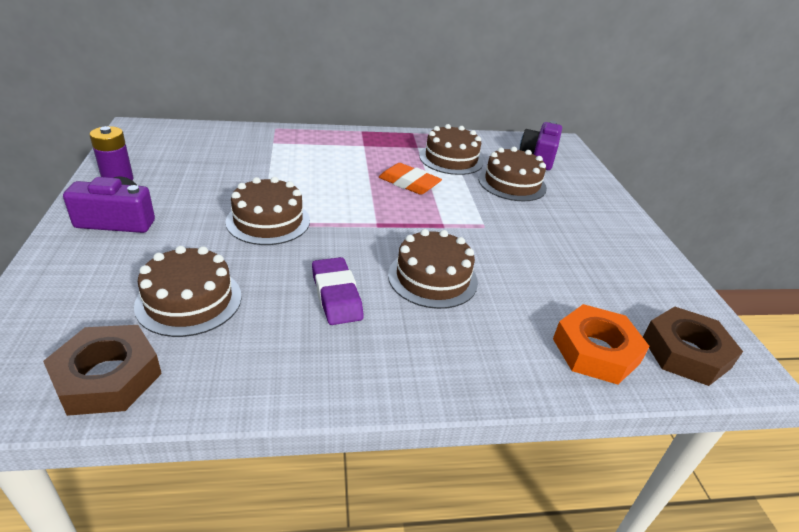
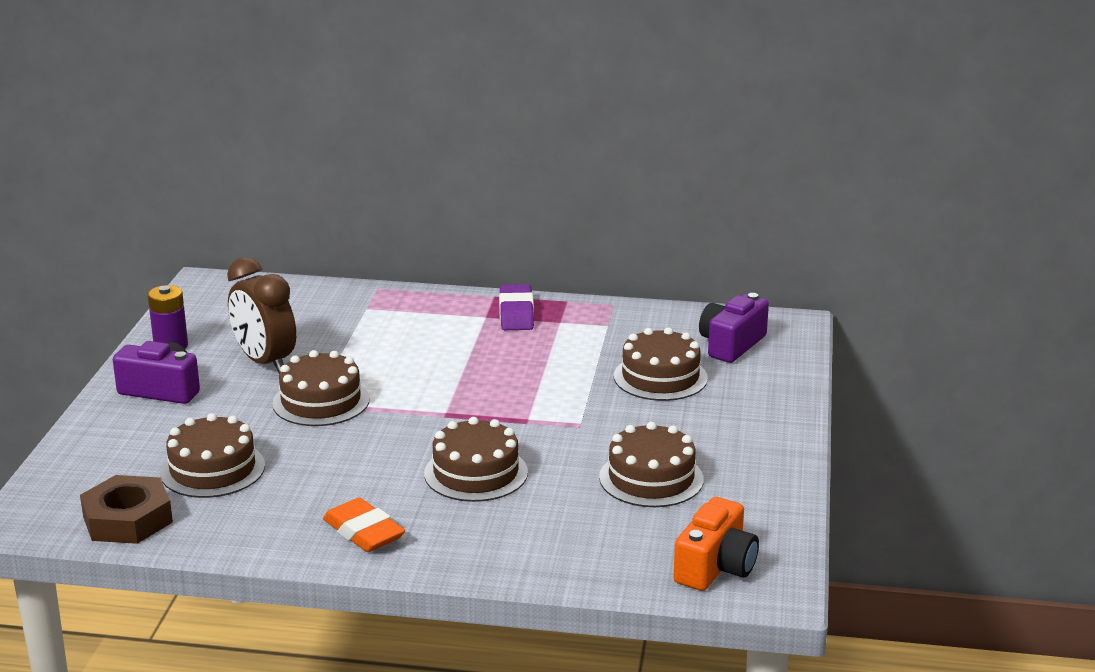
camera: 20 degrees right, 10 degrees down
(206, 189) = (265, 362): none -> brown clock
(336, 295) = (360, 479): purple eraser -> purple eraser (516, 313)
(409, 183) = (516, 369): orange eraser -> orange eraser (363, 532)
(451, 159) = (597, 340): brown cake -> brown cake (651, 478)
(595, 351) = (610, 554): orange nut -> none
(686, 352) = (715, 567): brown nut -> orange camera

